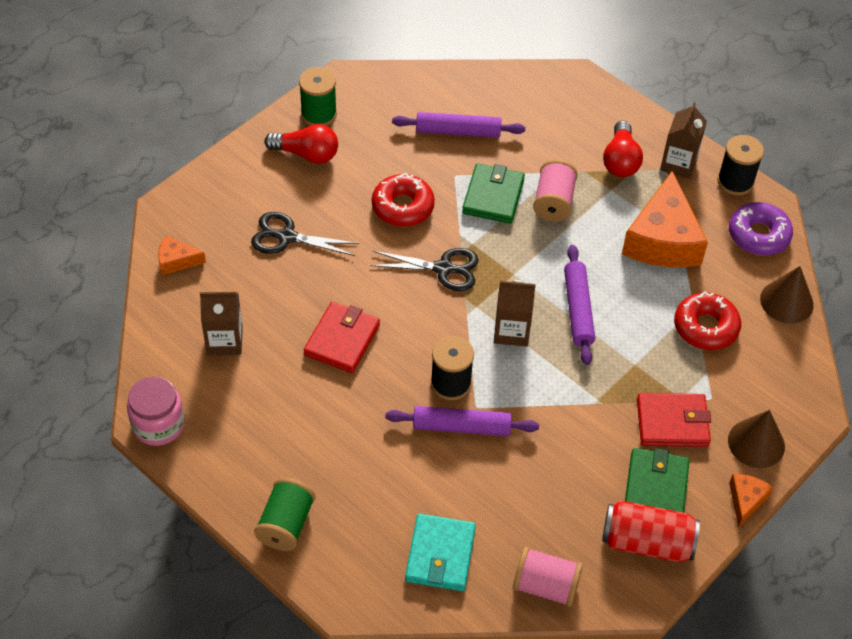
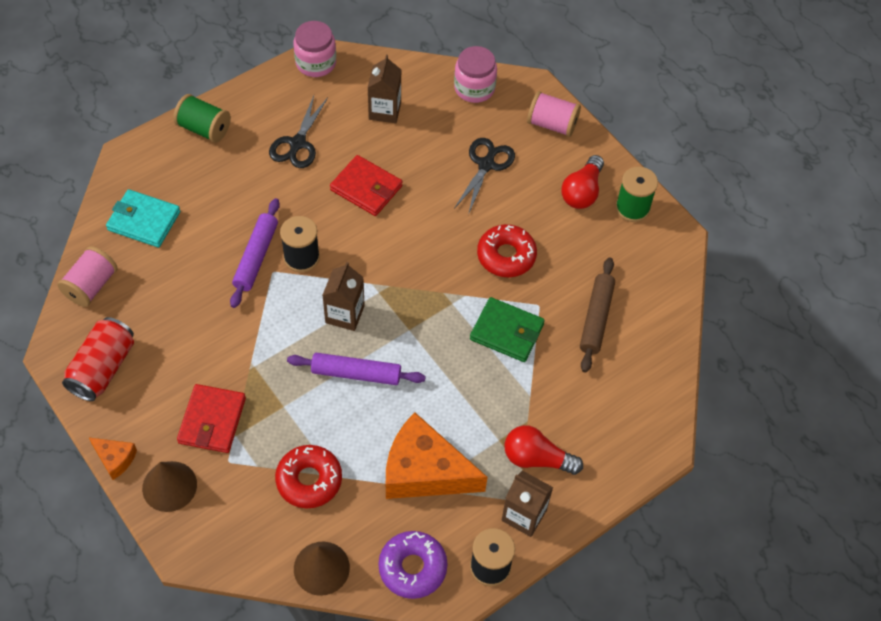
camera: 100 degrees right, 5 degrees up
(176, 261) = (474, 88): orange cheese -> pink jar
(444, 269) = (426, 275): black scissors -> black scissors (297, 144)
(458, 131) = (596, 318): purple rolling pin -> brown rolling pin
(553, 202) = (490, 383): pink spool -> pink spool (552, 124)
(655, 487) = (152, 389): green wallet -> none

